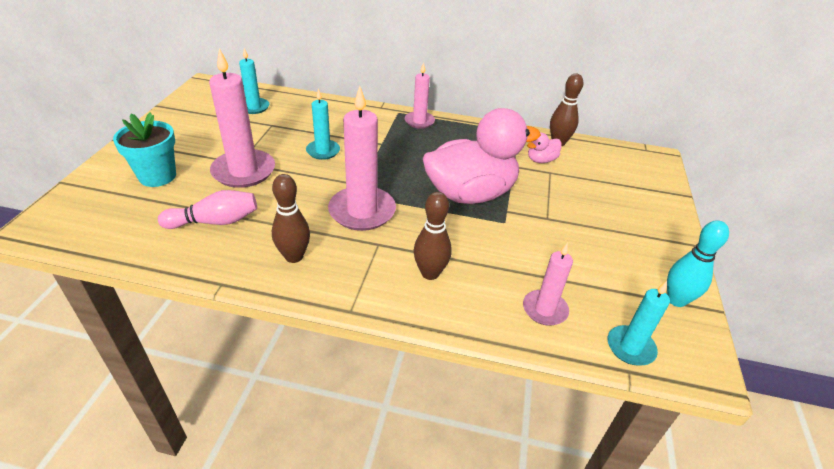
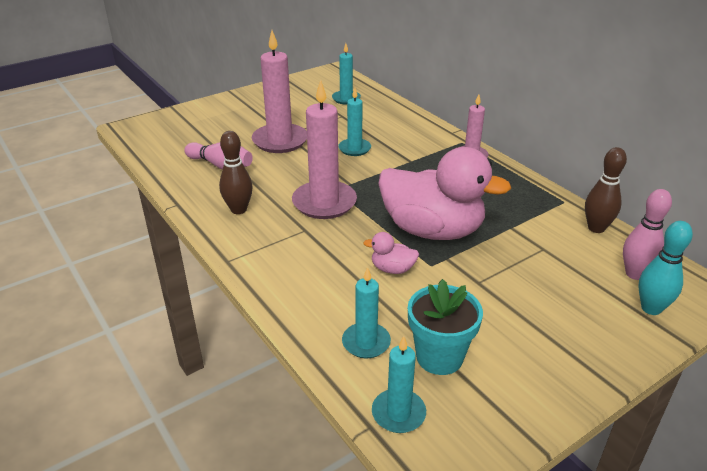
camera: 45 degrees right, 5 degrees down
(157, 176) = (224, 123): turquoise flower pot -> turquoise flower pot (439, 357)
(430, 273) = (313, 268): brown bowling pin -> none
(541, 160) = (549, 235): pink duck -> pink duck (392, 269)
(544, 309) = (366, 342): pink candle -> turquoise candle
(613, 164) = (634, 274): none -> pink bowling pin
(676, 300) = (507, 412): turquoise bowling pin -> turquoise bowling pin (651, 308)

